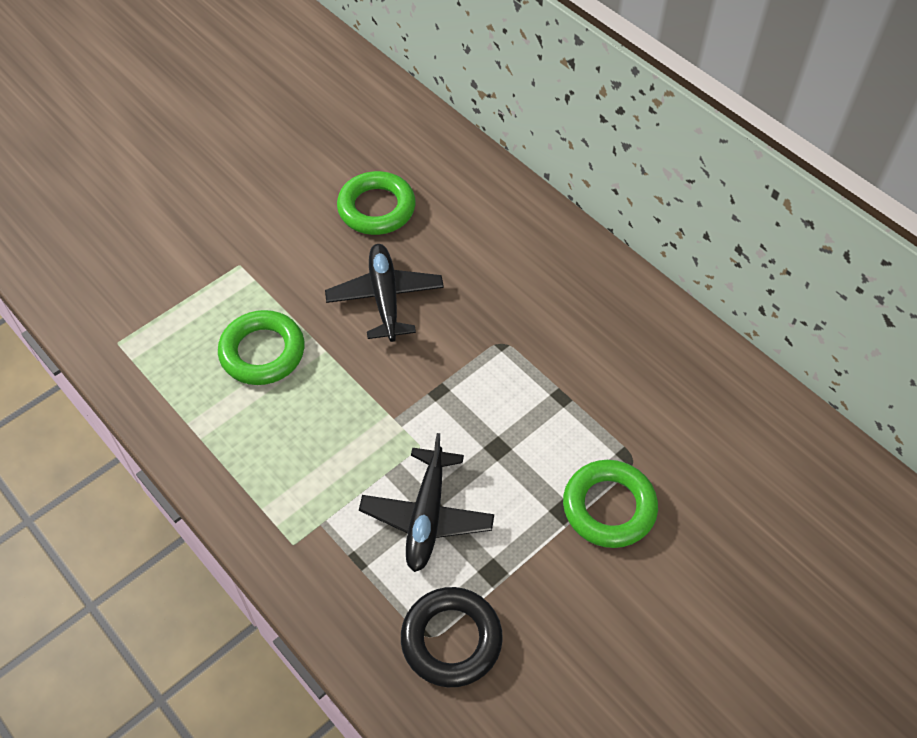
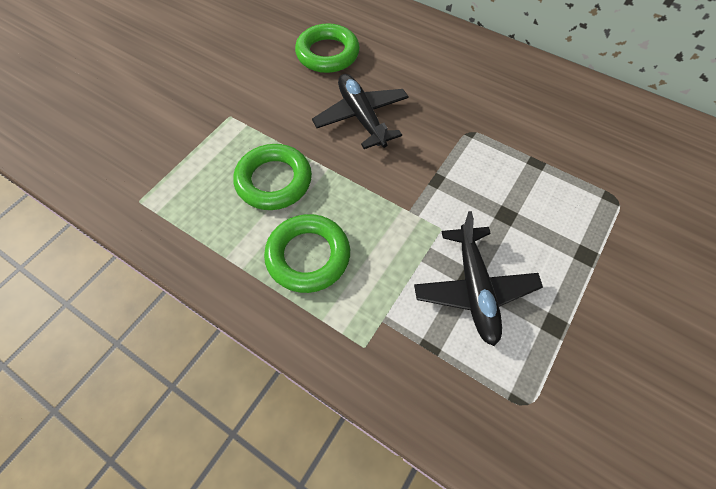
camera: 15 degrees left, 5 degrees up
(451, 640) = (549, 402): black ring -> none
(609, 507) = (620, 242): green ring -> green ring (308, 256)

